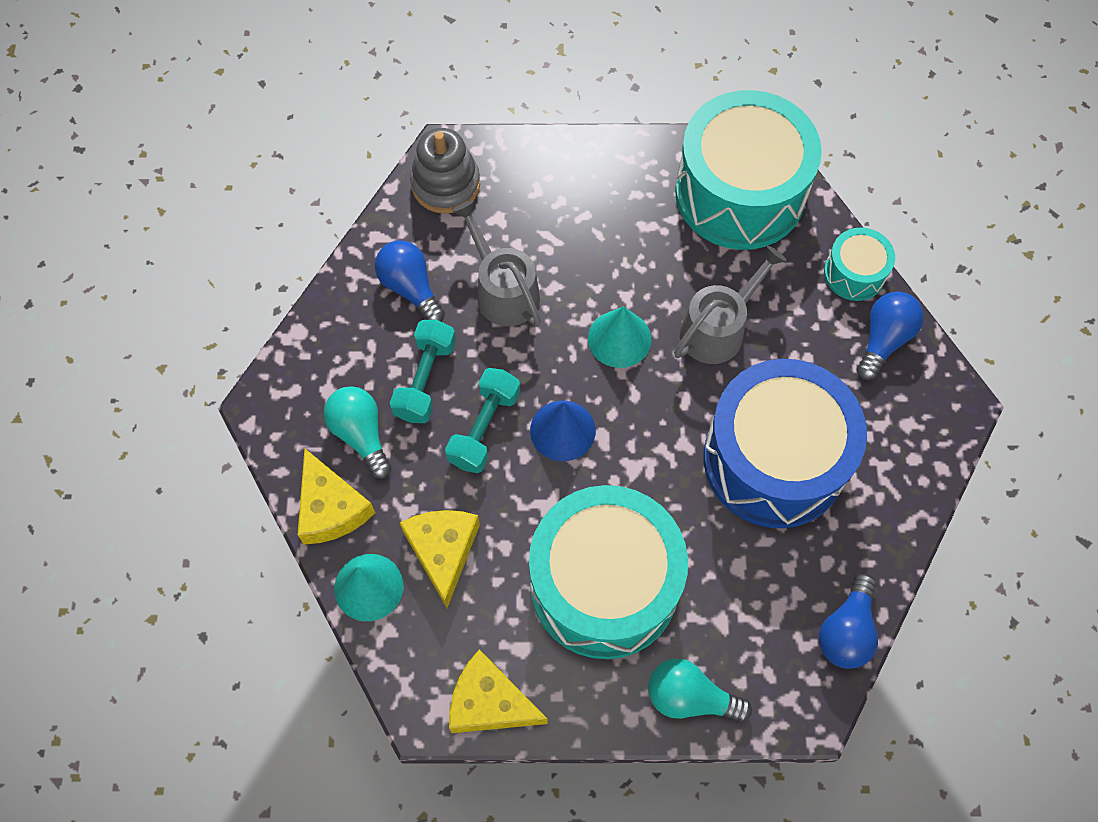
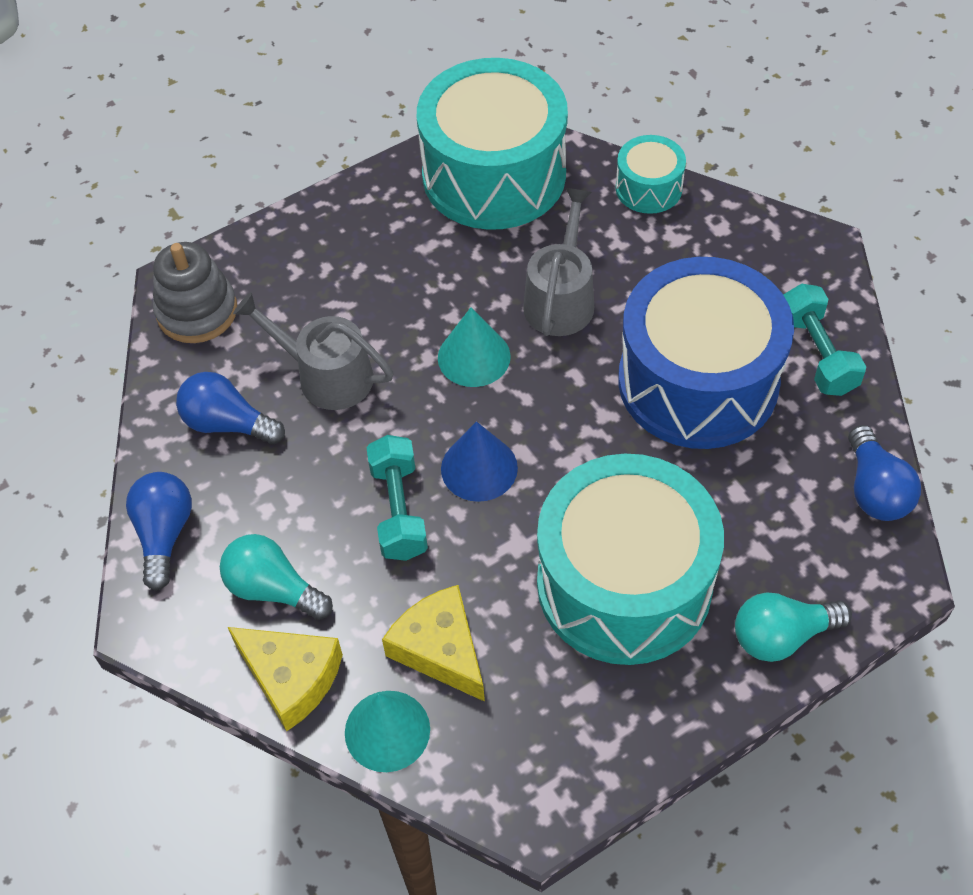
camera: 30 degrees left, 10 degrees down
(425, 380) = (305, 499): turquoise dumbbell -> turquoise dumbbell (817, 354)
(489, 702) = (594, 764): yellow cheese -> none
(883, 340) = (716, 228): blue light bulb -> blue light bulb (164, 534)

